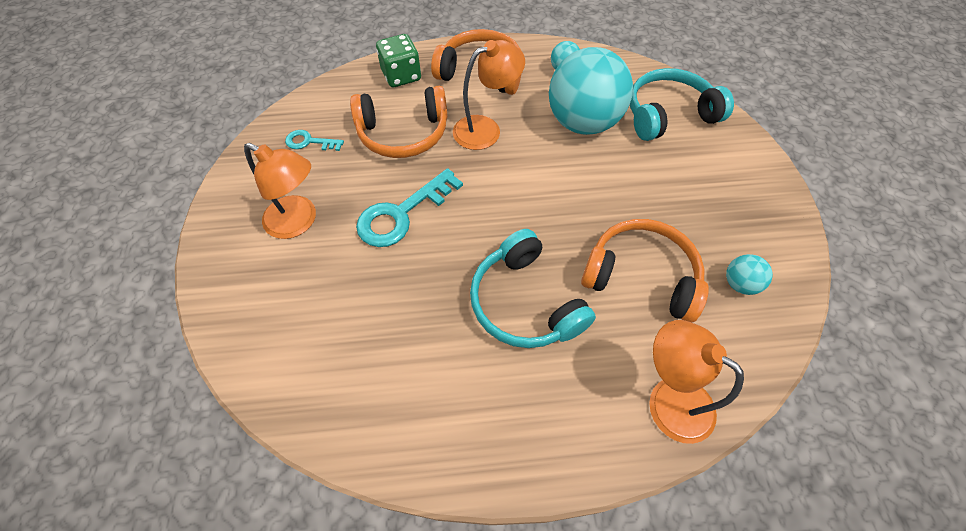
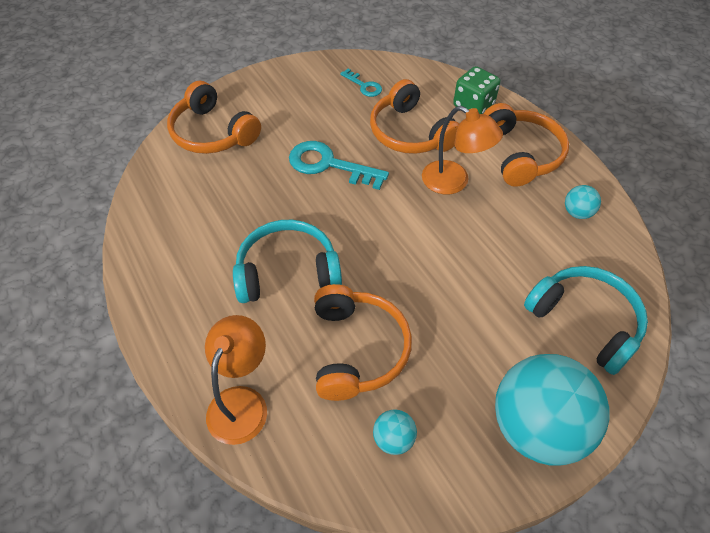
camera: 65 degrees right, 5 degrees down
(270, 311) = (212, 133): none -> orange headphones
(299, 222) = (289, 114): orange lamp -> none
(309, 142) = (364, 86): turquoise key -> turquoise key turned 150 degrees clockwise
(524, 302) = (287, 271): turquoise headphones -> turquoise headphones turned 45 degrees clockwise
(582, 123) = (515, 250): turquoise ball -> turquoise ball (536, 427)

